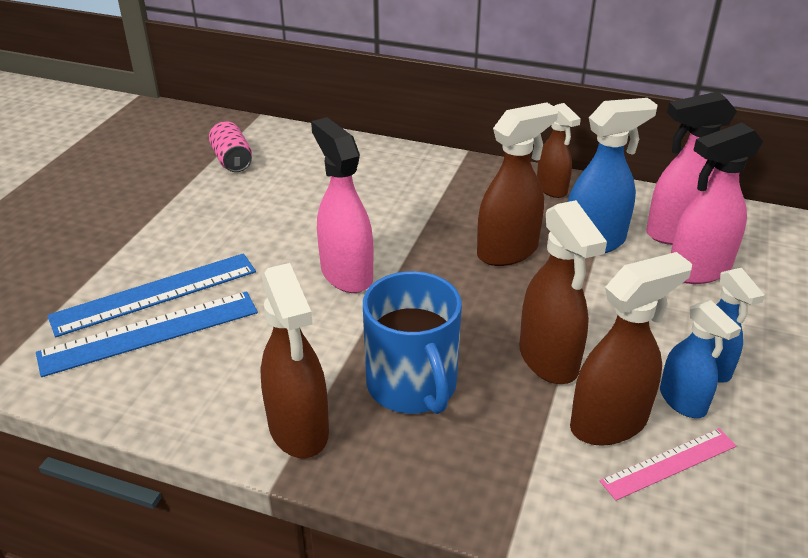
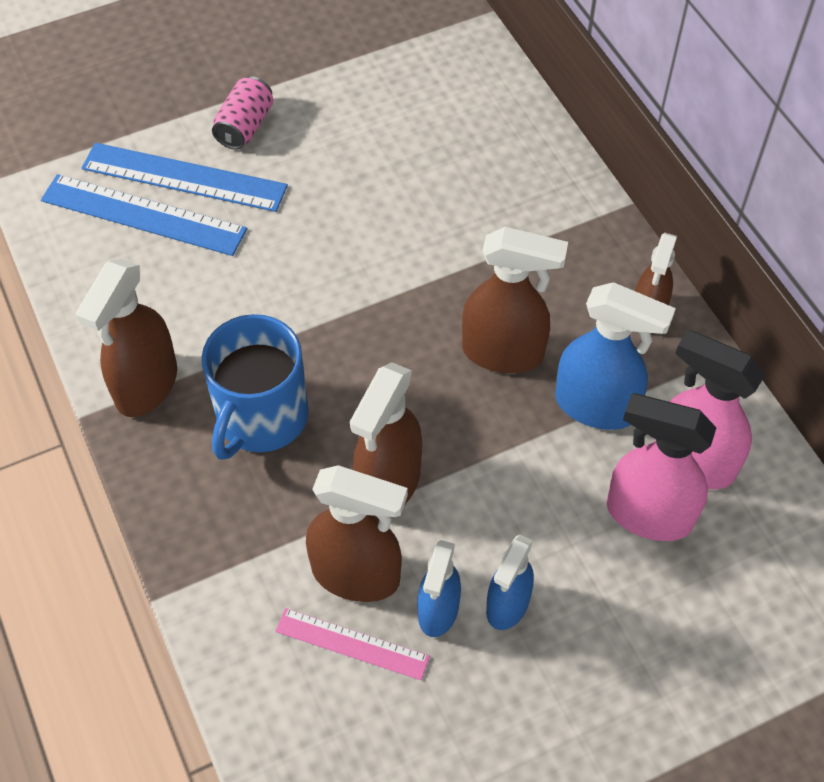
camera: 45 degrees right, 20 degrees up
(232, 160) = (398, 61): pink can -> pink can (245, 126)
(346, 274) = (341, 269): pink spray bottle -> none

